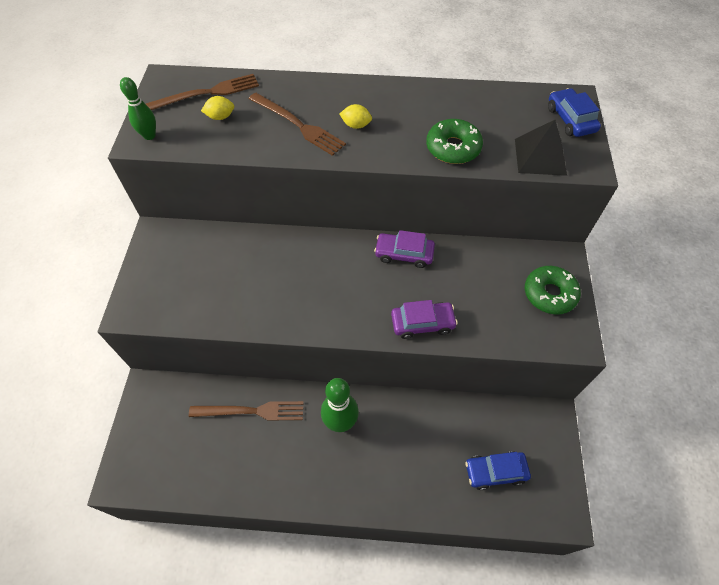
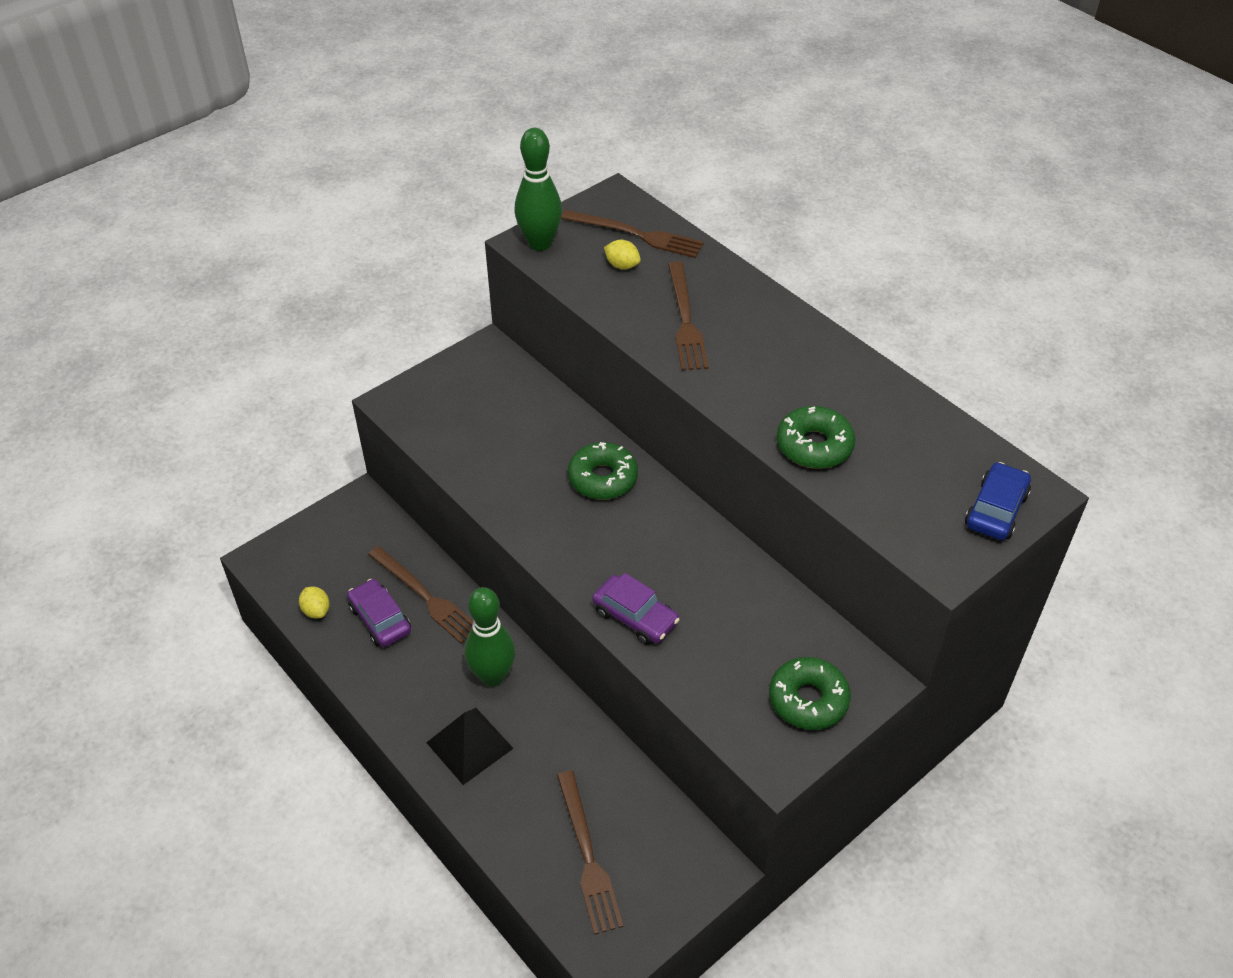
camera: 45 degrees right, 10 degrees down
(149, 136) = (540, 243): green bowling pin -> green bowling pin, size x1.61
(314, 259) = (603, 478): none -> green donut
(356, 125) = (742, 357): yellow lemon -> yellow lemon (316, 610)
(404, 254) = (699, 541): purple car -> purple car (380, 619)
(495, 472) = (588, 856): blue car -> brown fork
(540, 156) = (900, 520): black pyramid -> black pyramid (469, 745)

